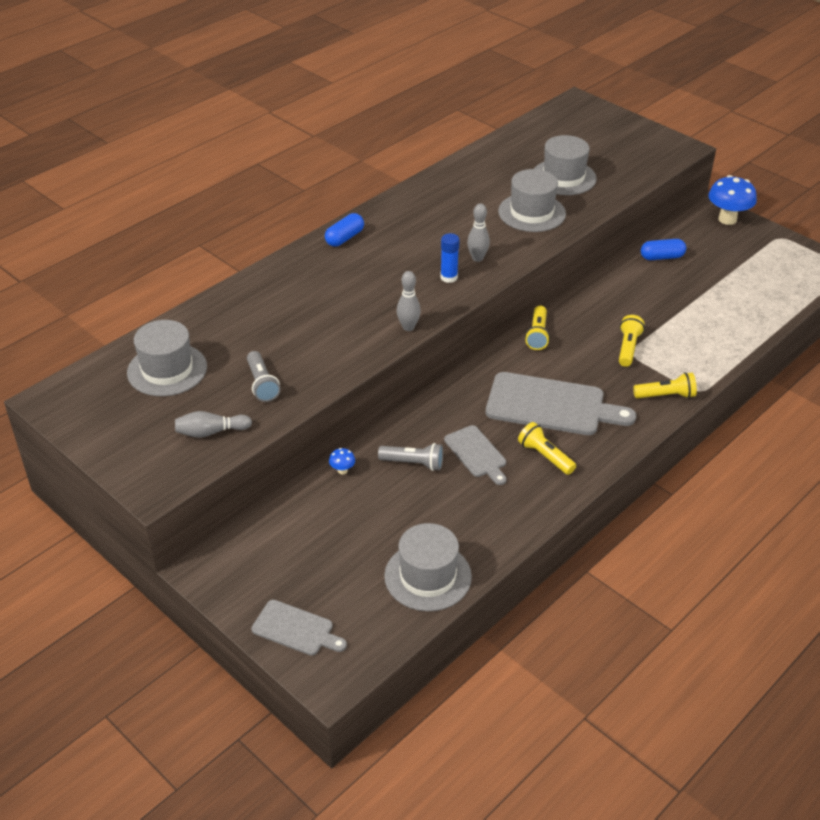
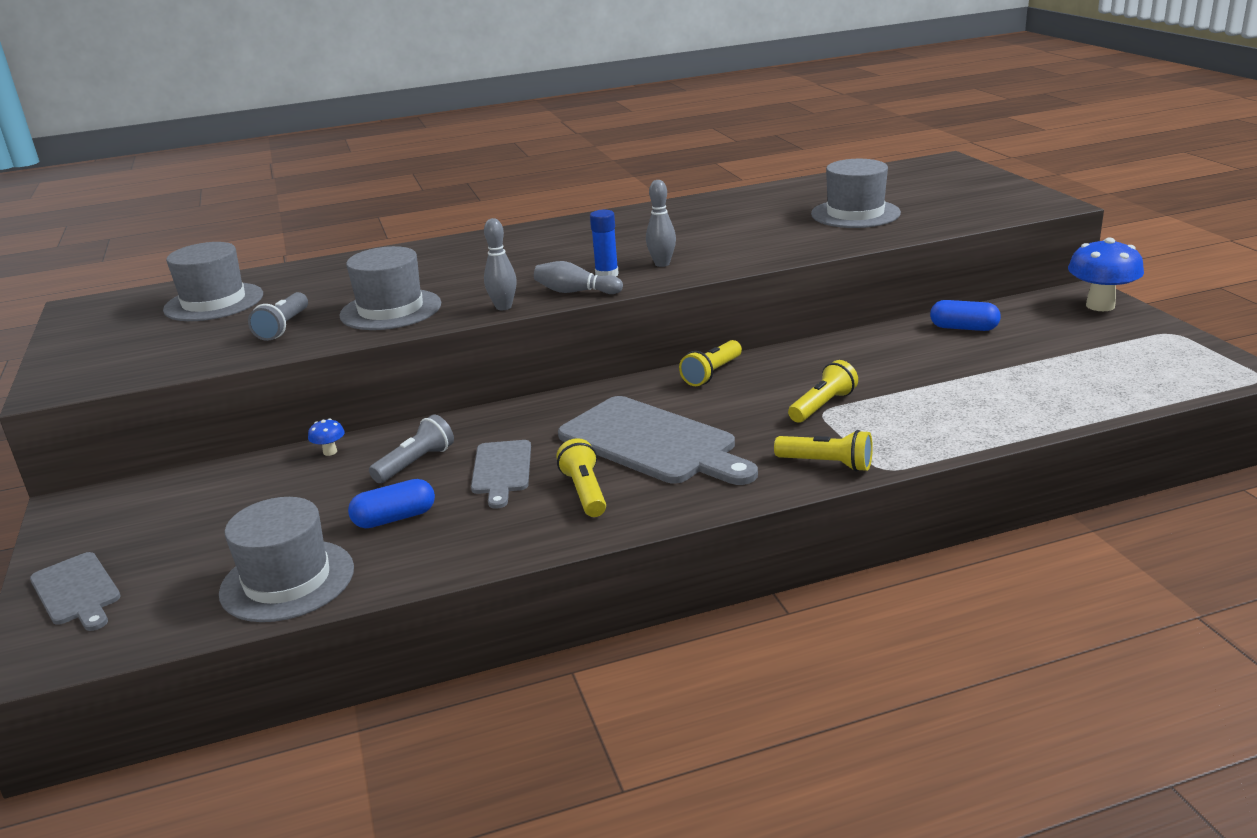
camera: 30 degrees right, 15 degrees down
(211, 432) = (176, 355): grey bowling pin -> grey bowling pin (575, 292)
(344, 238) = (533, 233): blue capsule -> blue capsule (394, 518)
(413, 463) = (416, 463): grey flashlight -> grey flashlight turned 90 degrees counterclockwise
(531, 212) = (778, 236): grey hat -> grey hat (391, 310)

